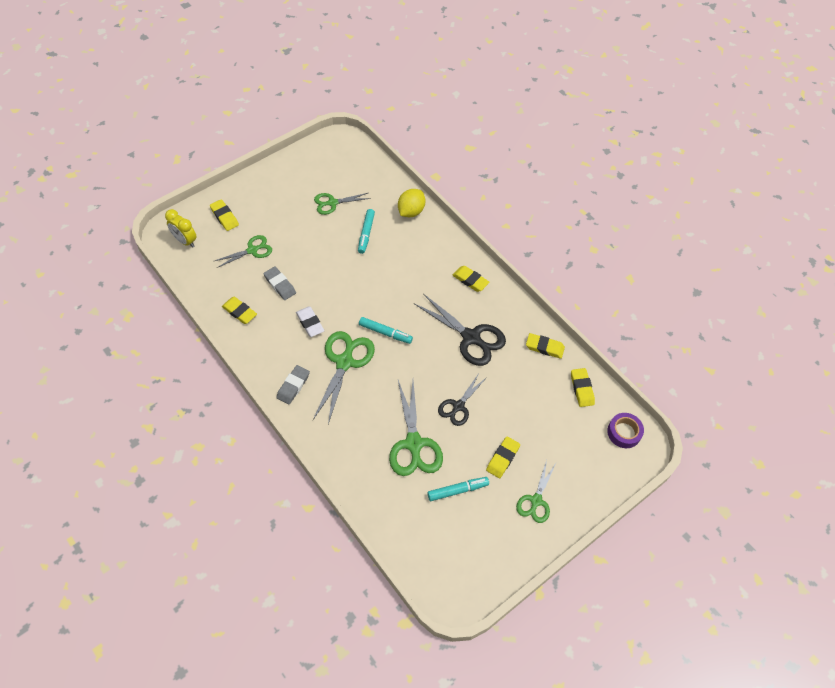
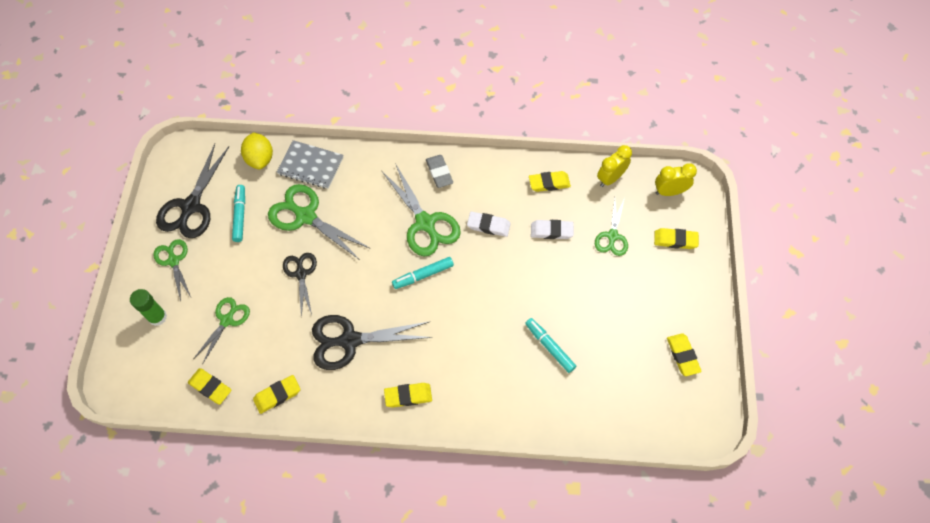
camera: 135 degrees right, 5 degrees up
(203, 279) = (610, 178): none -> yellow clock
(280, 285) = (551, 231): grey eraser -> white eraser
(332, 203) = (617, 346): green scissors -> green scissors (227, 320)
(369, 481) = (310, 166): none -> grey notebook
(411, 211) = (542, 414): yellow lemon -> yellow lemon (260, 159)
(457, 490) = (240, 215): turquoise marker -> turquoise marker turned 150 degrees clockwise
(486, 535) = (191, 206): none -> black scissors
(502, 458) = (227, 267): yellow eraser -> yellow eraser (682, 355)
(580, 468) = (157, 317): none -> green glue stick
(624, 432) = (141, 382): purple tape -> none

